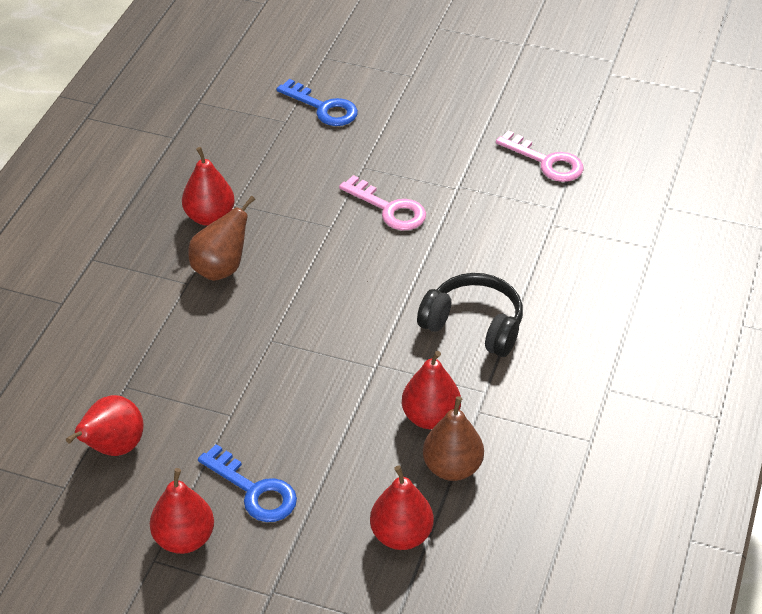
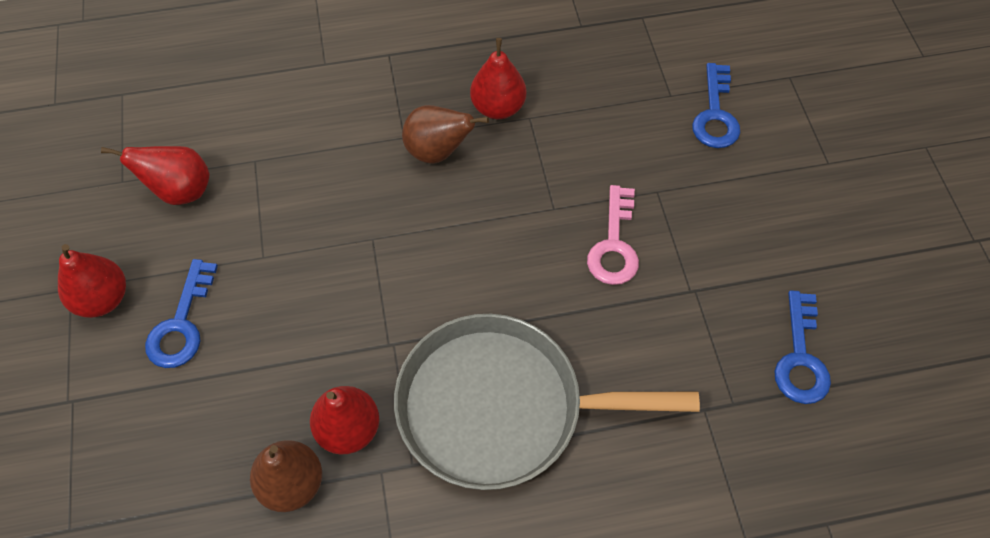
camera: 60 degrees right, 15 degrees up
(401, 535) = (183, 479): red pear -> none
(474, 325) = (500, 407): black headphones -> grey pan
(546, 162) = (800, 358): pink key -> blue key

